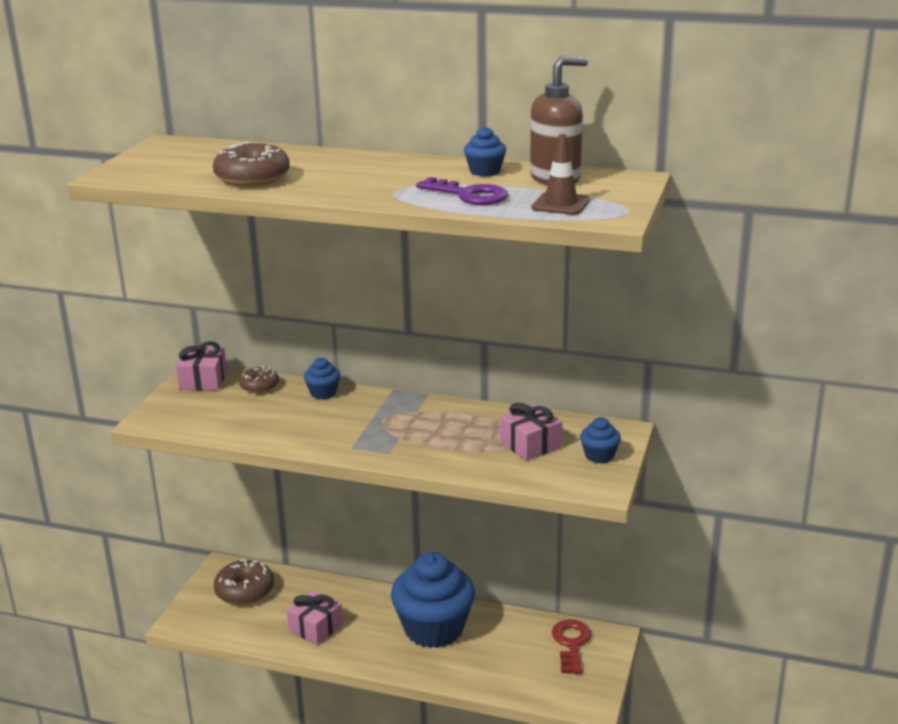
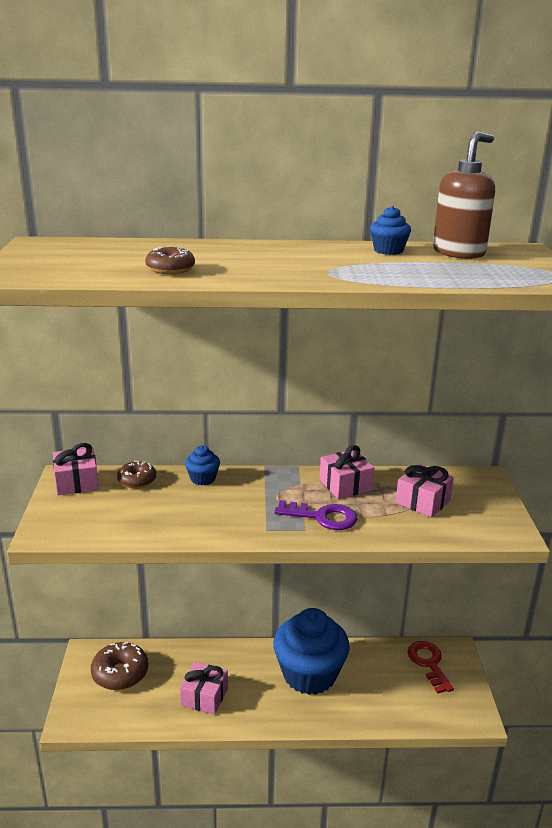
camera: 20 degrees left, 0 degrees up
(252, 178) = (170, 269): brown donut -> brown donut, size x0.61
(462, 418) = (345, 485): none -> pink gift
(469, 195) = (404, 271): purple key -> purple key (322, 517)
(560, 204) = (498, 273): brown traffic cone -> none
(599, 455) = (486, 503): blue cupcake -> none

